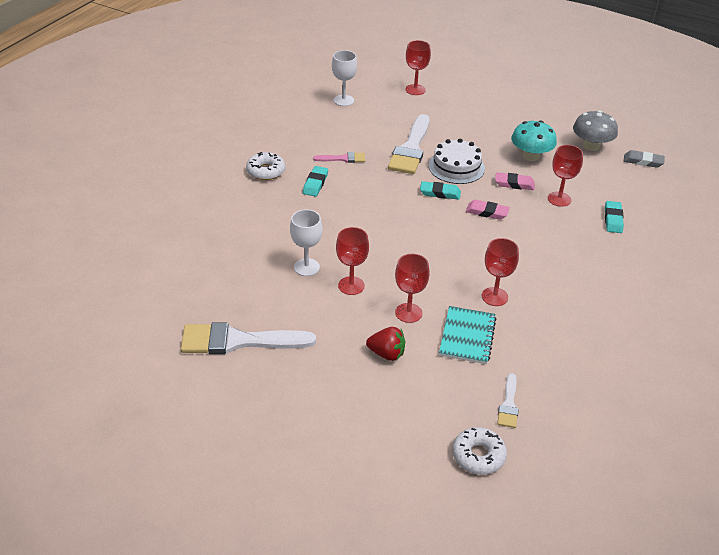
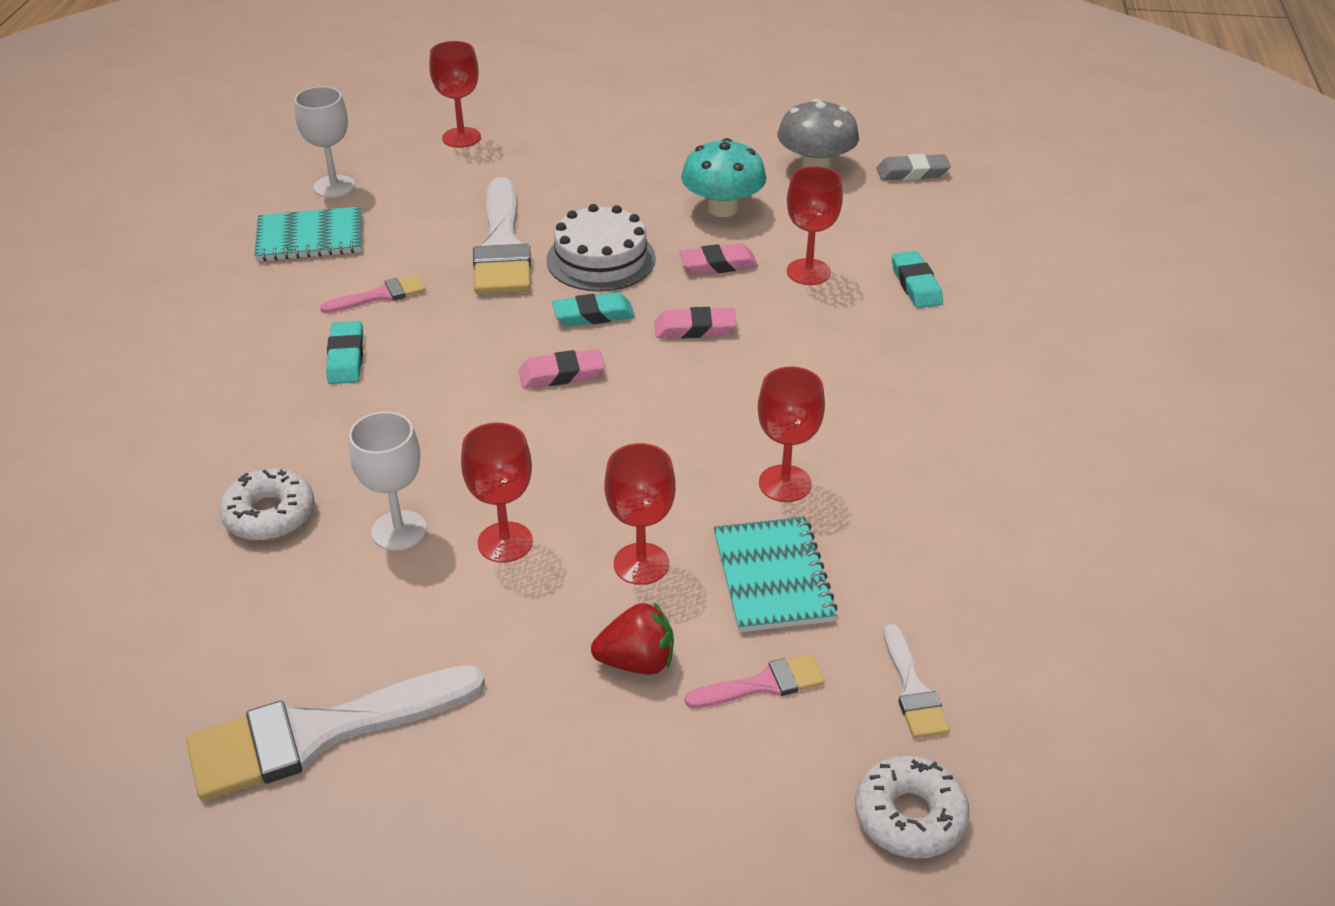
camera: 20 degrees left, 0 degrees up
(266, 171) = (234, 358): white donut -> white donut (270, 515)
(322, 123) = (310, 238): none -> turquoise notebook
(411, 217) = (561, 374): none -> pink eraser
(439, 381) = (763, 684): none -> pink brush

